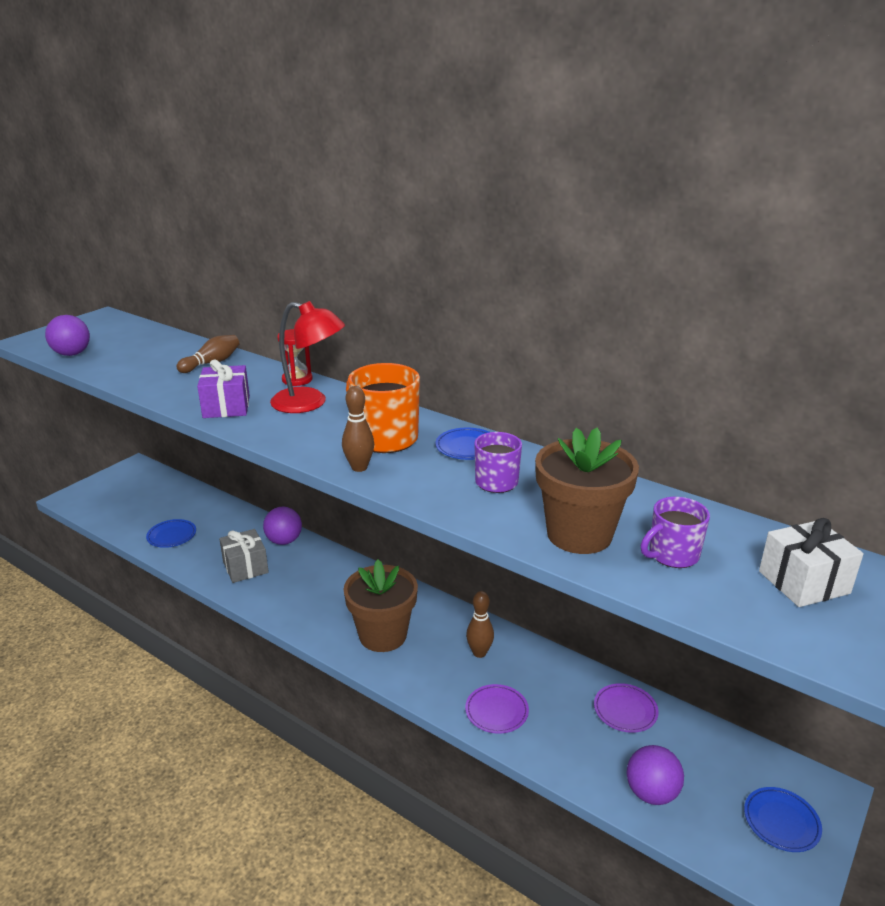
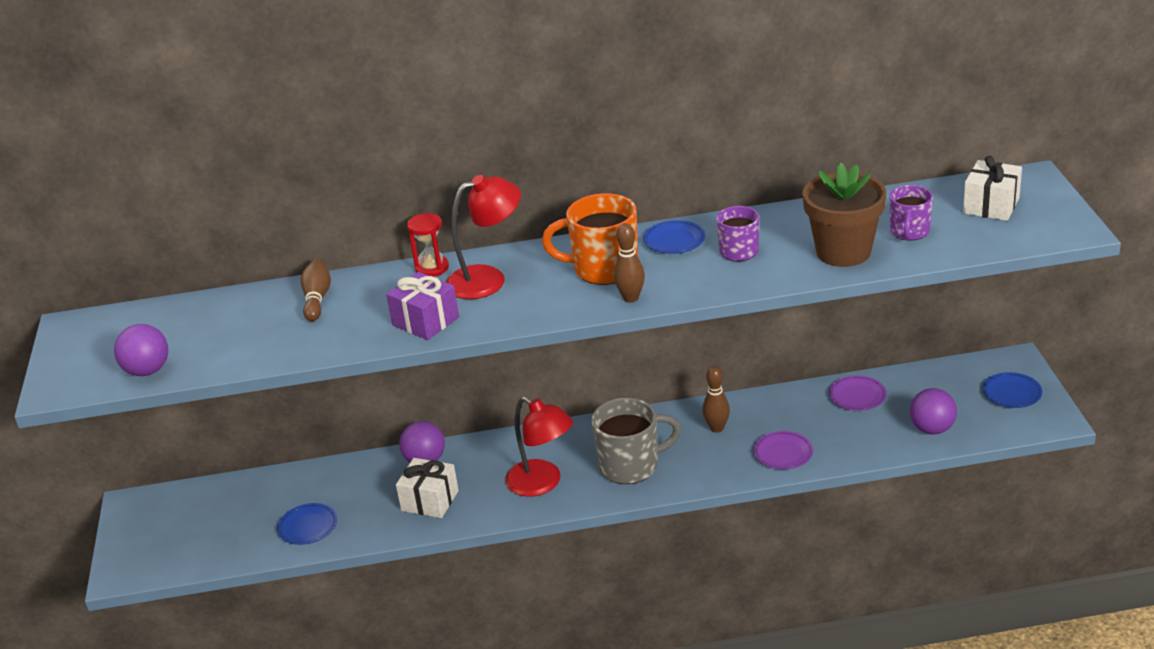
camera: 40 degrees left, 5 degrees up
(245, 567) = (430, 501): grey gift -> white gift
(316, 605) = (542, 483): none -> red lamp
(383, 635) = (630, 466): brown flower pot -> grey mug

